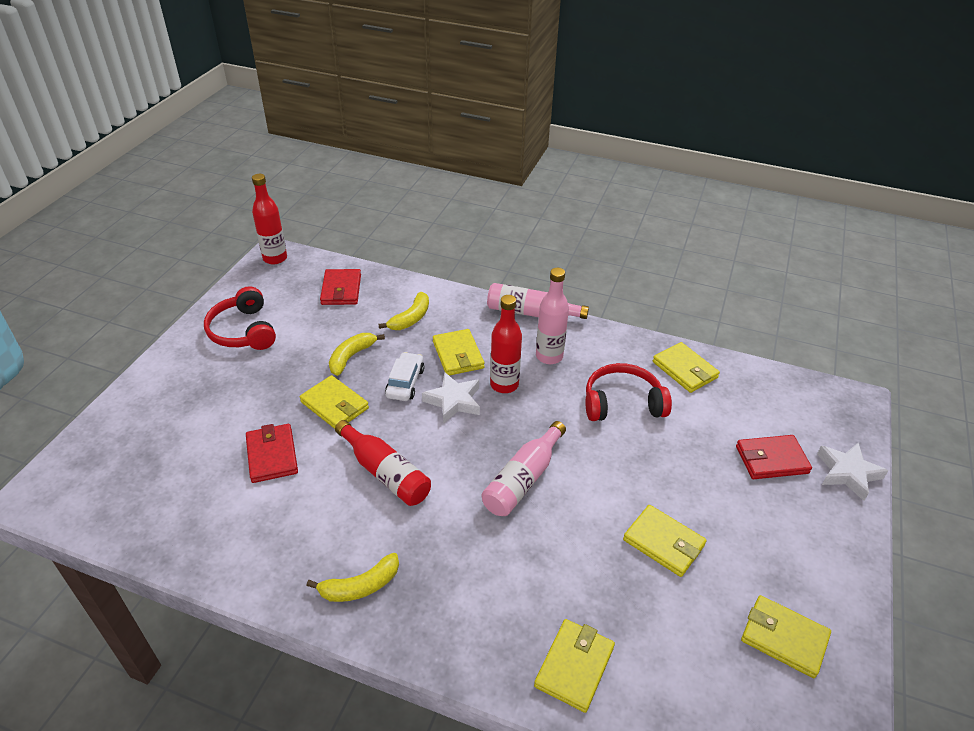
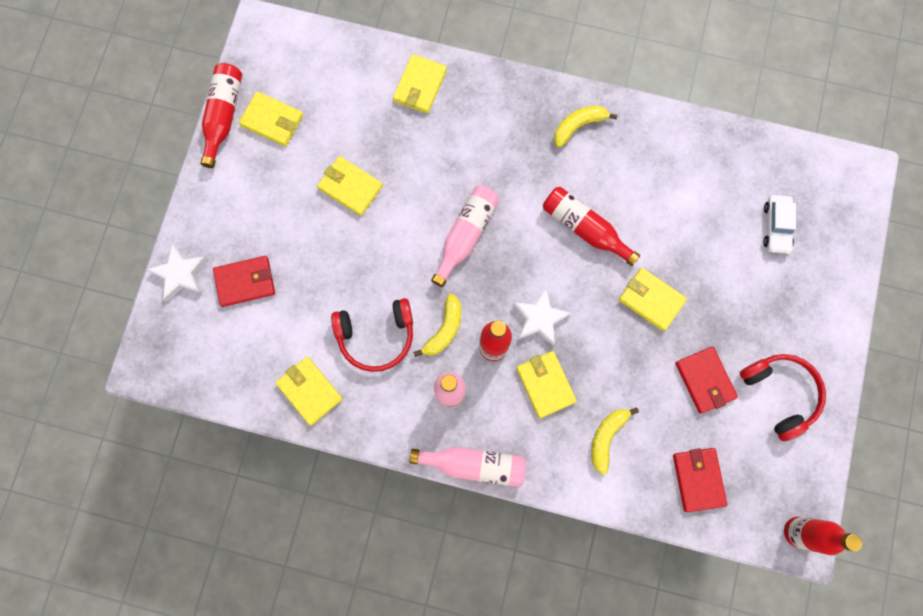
camera: 175 degrees right, 35 degrees up
(272, 455) = (687, 235): red wallet -> red wallet (704, 380)
(351, 357) = (654, 368): yellow banana -> yellow banana (444, 329)
(405, 382) = (591, 338): white car -> white car (776, 227)
(856, 652) = (223, 116): none -> red bottle

